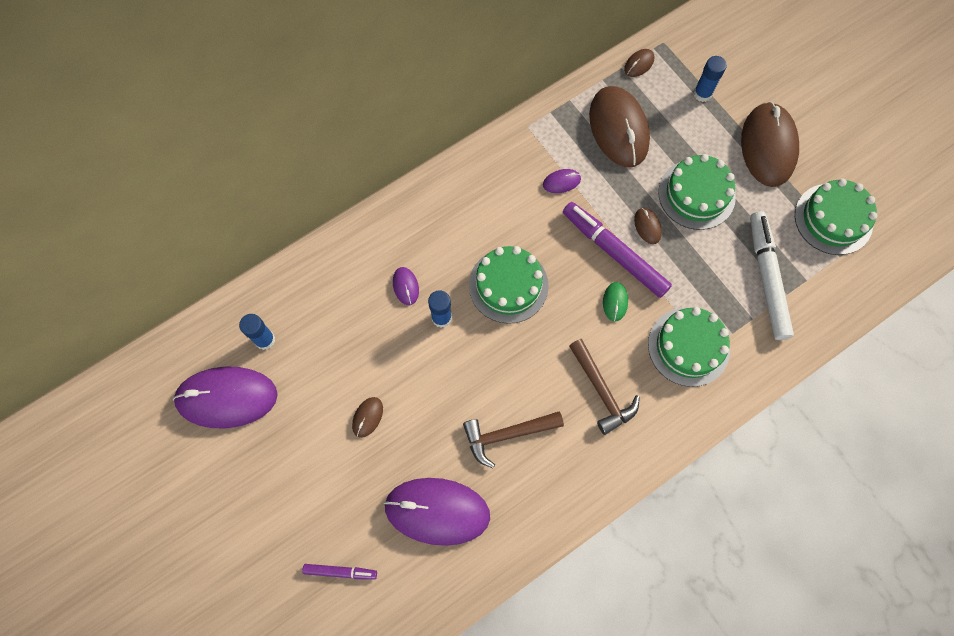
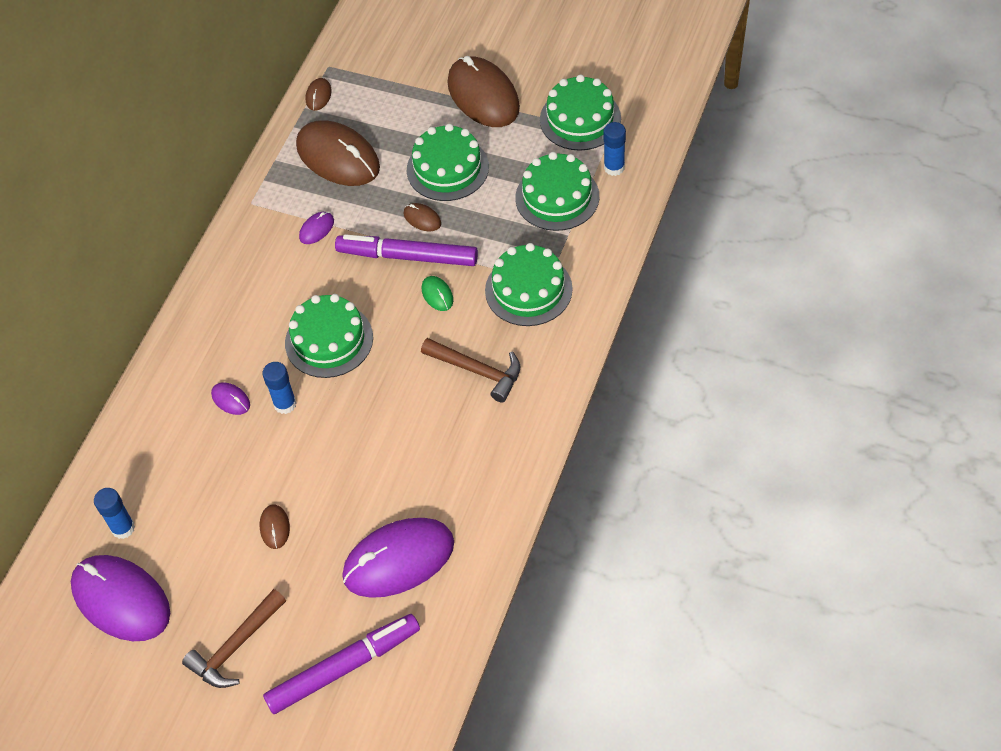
camera: 30 degrees left, 15 degrees down
(227, 398) = (121, 600): purple mouse -> purple mouse turned 75 degrees clockwise
(340, 571) = (344, 667): purple marker -> purple marker, size x2.01
(507, 435) = (418, 458): brown hammer -> brown hammer (236, 646)
(702, 94) = (394, 87): blue glue stick -> blue glue stick (614, 167)
(767, 278) = (557, 197): white marker -> green cake

